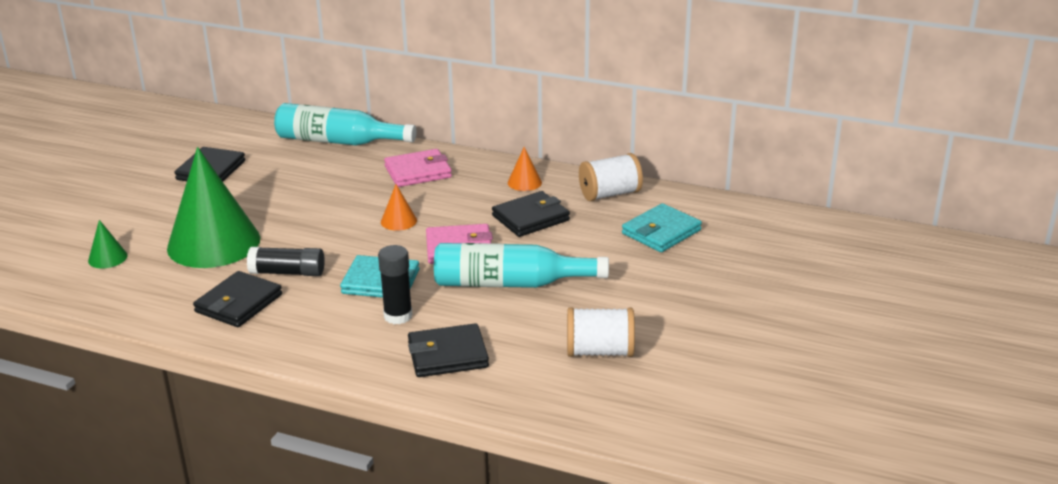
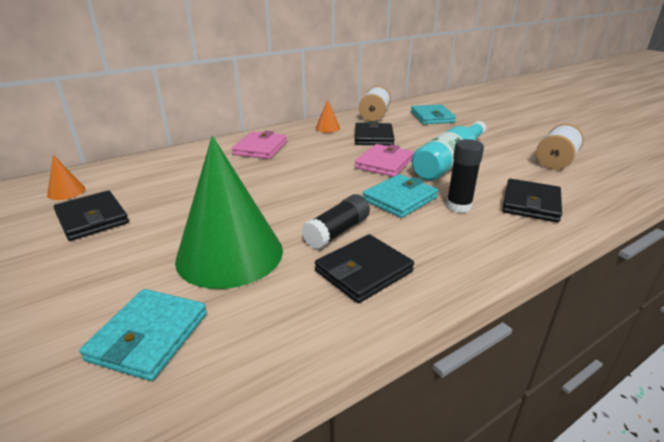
camera: 55 degrees left, 0 degrees up
(107, 258) = (149, 336): green cone -> turquoise wallet
(239, 303) = (363, 271): black wallet -> black wallet turned 75 degrees clockwise
(338, 141) = (163, 159): turquoise bottle -> none
(398, 221) = (318, 171): orange cone -> orange cone (66, 191)

